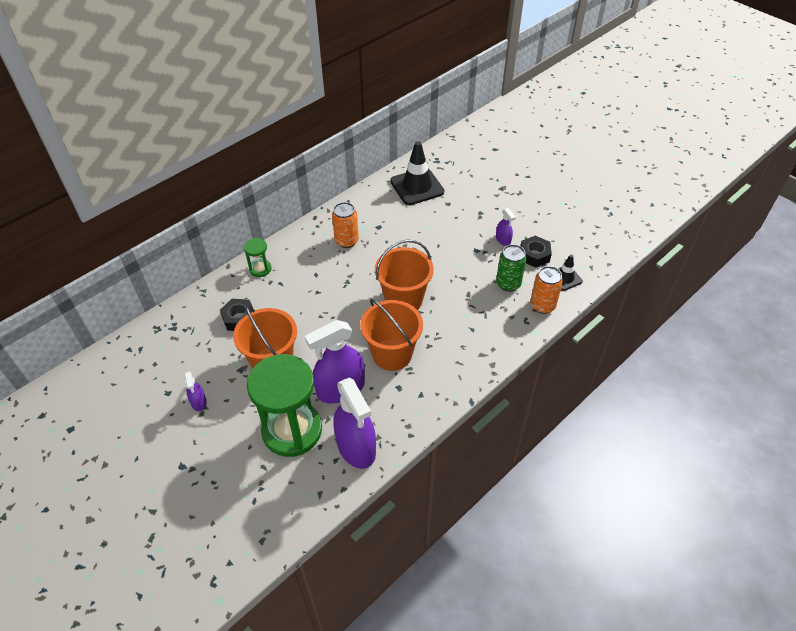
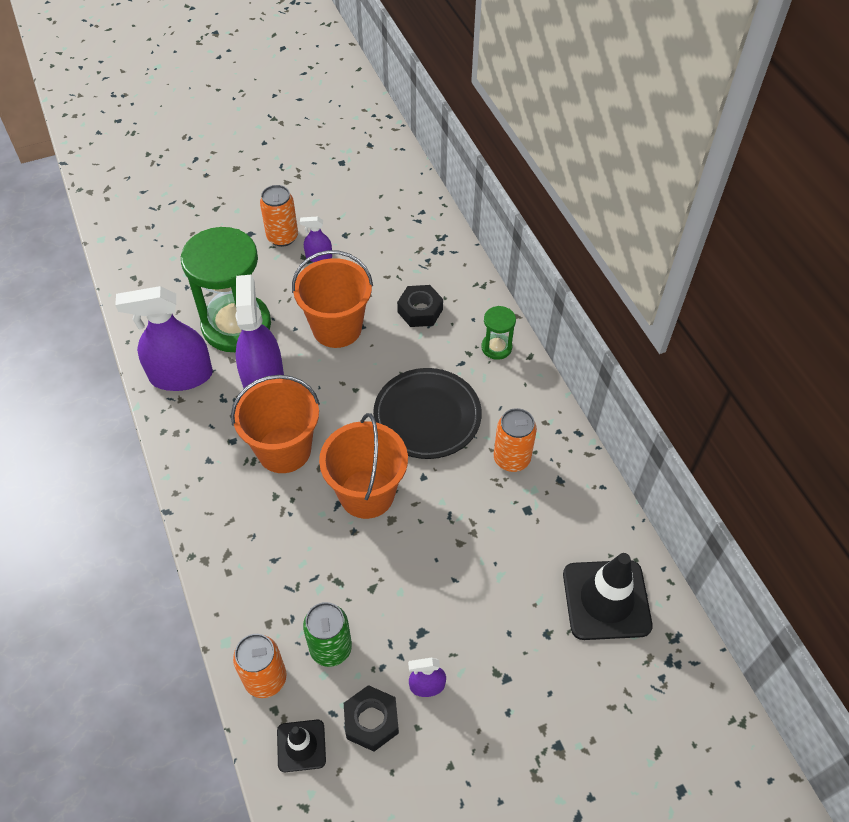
camera: 110 degrees right, 5 degrees up
(181, 438) = (282, 237): none -> orange can
(332, 288) = (427, 417): none -> black plate

